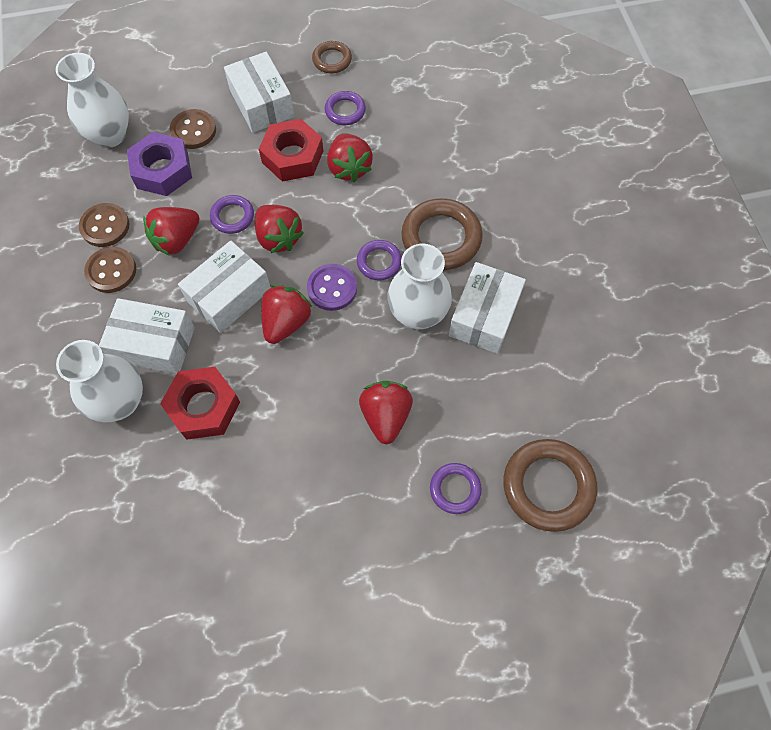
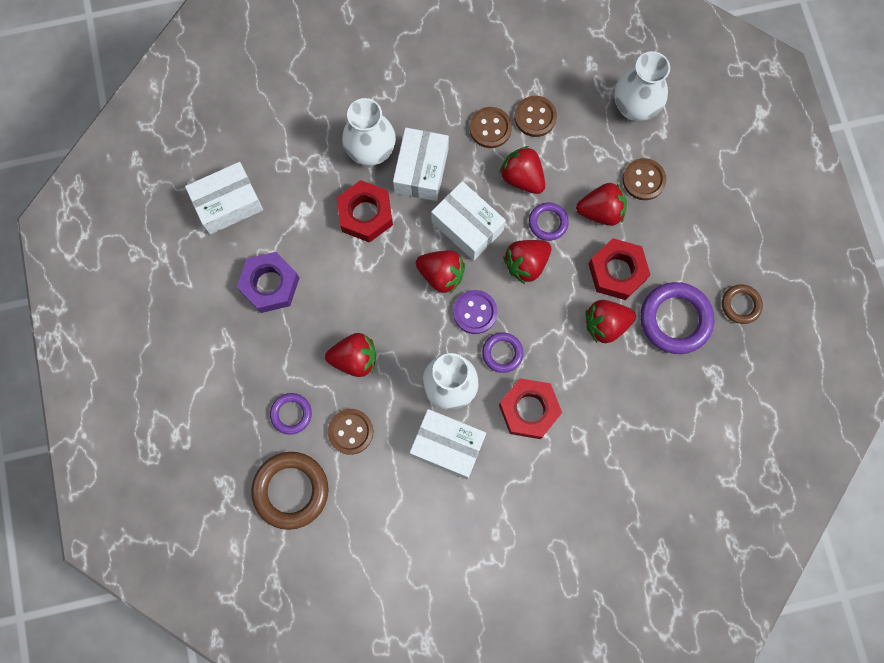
camera: 90 degrees right, 10 degrees up
(162, 170) = (596, 157): purple nut -> purple nut (270, 285)
(224, 168) = (601, 211): none -> red strawberry
(262, 103) = (679, 240): white box -> white box (228, 203)
(345, 111) = (675, 319): purple ring -> purple ring, size x1.80
(441, 238) = (529, 410): brown ring -> red nut
(473, 419) = (350, 431): none -> brown button

